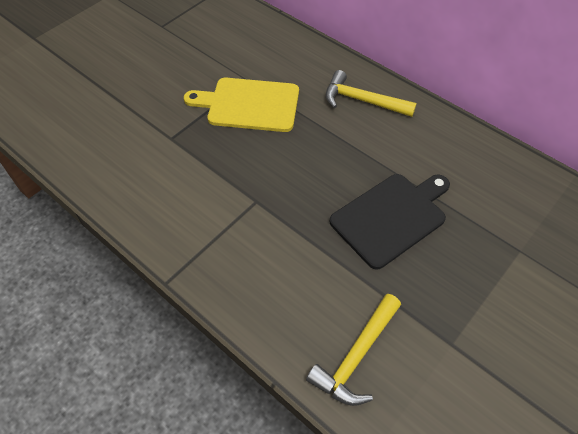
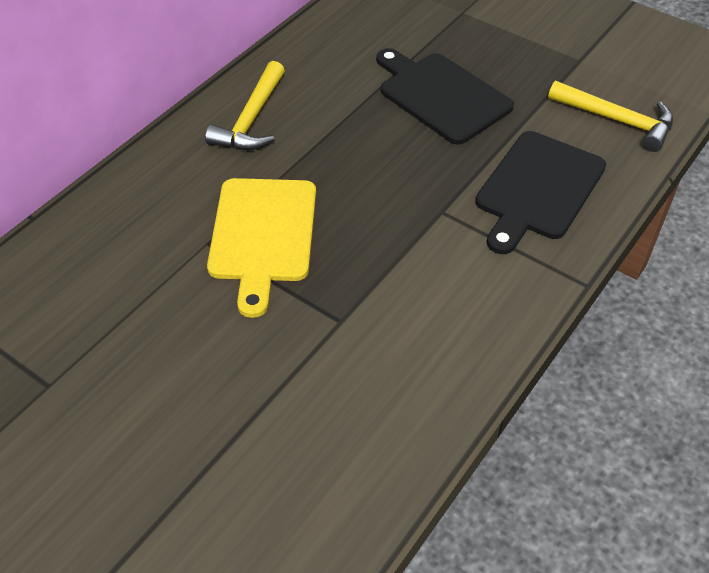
camera: 95 degrees left, 5 degrees down
(272, 269) = (538, 189): none -> black cutting board

